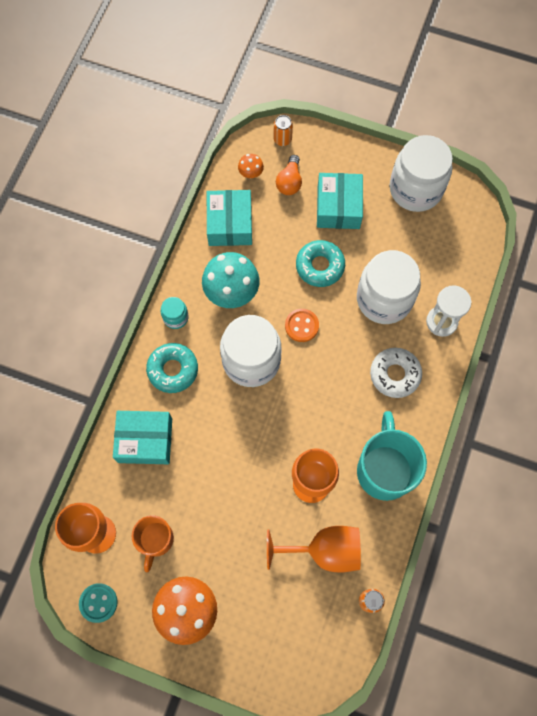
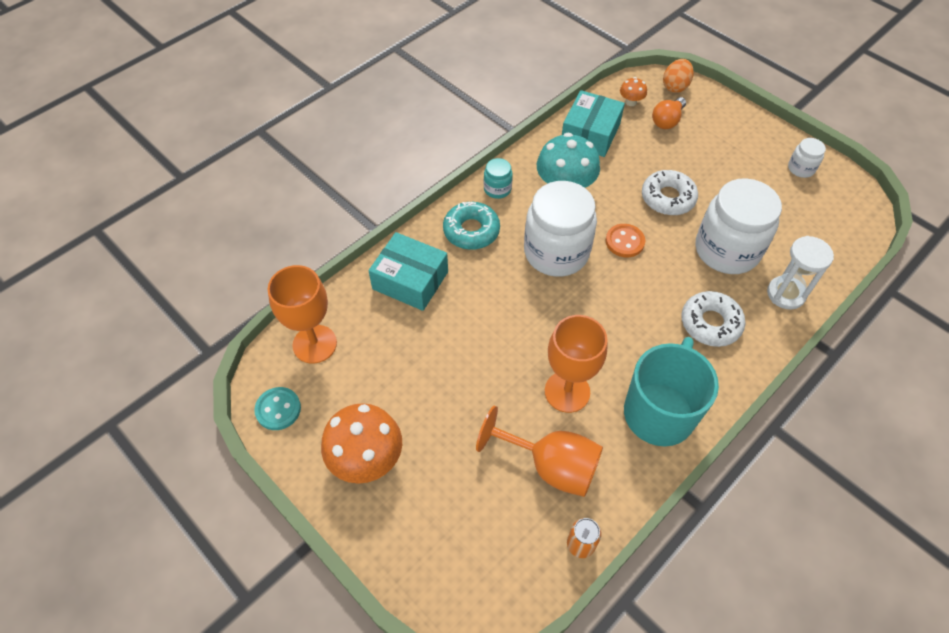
camera: 25 degrees right, 15 degrees down
(156, 540) = (371, 375): orange mug -> none
(282, 139) = (675, 86): orange can -> orange egg
(320, 266) = (668, 198): turquoise donut -> white donut
(338, 207) = (709, 156): turquoise box -> none
(415, 189) = (801, 168): white jar -> white jar, size x0.45

